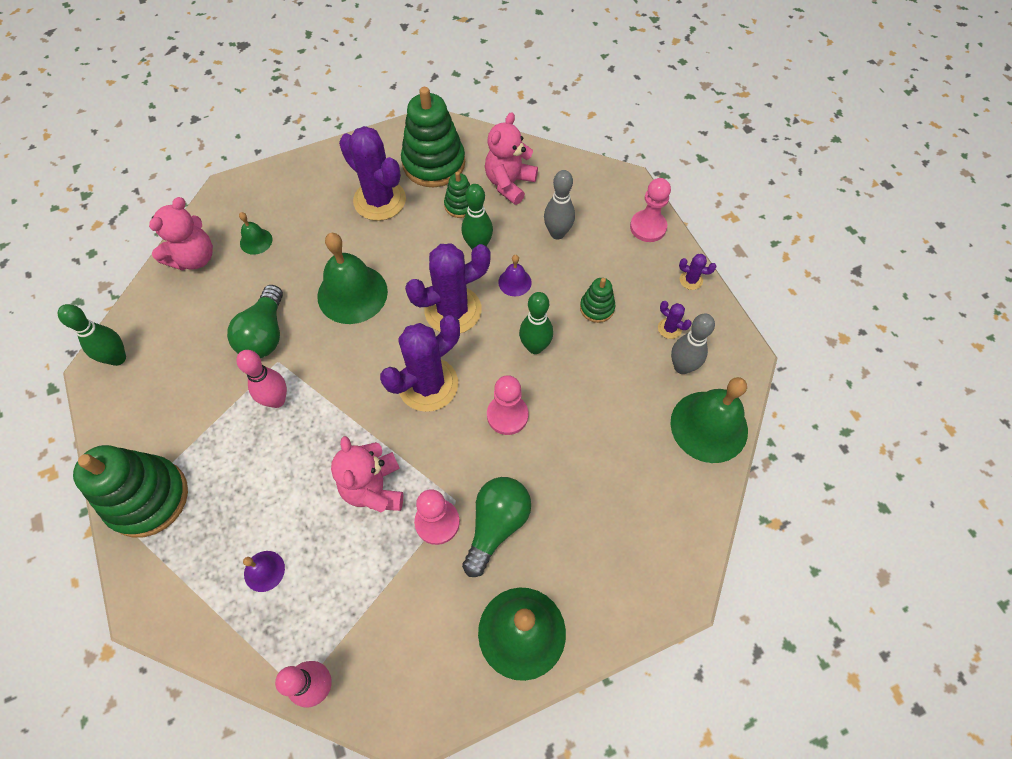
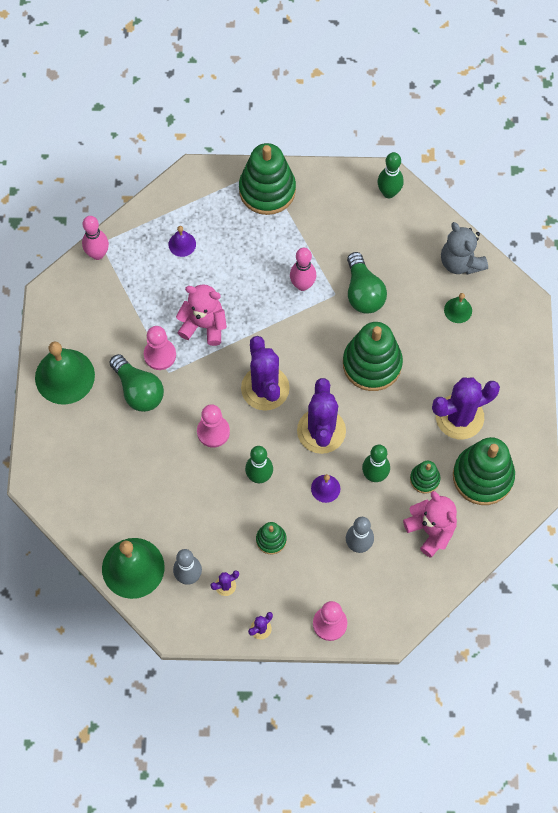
camera: 115 degrees right, 5 degrees up
(194, 258) = (460, 262): pink teddy bear -> grey teddy bear
(265, 334) = (363, 292): green light bulb -> green light bulb turned 135 degrees counterclockwise
(352, 293) = (372, 364): green bell -> green stacking toy

